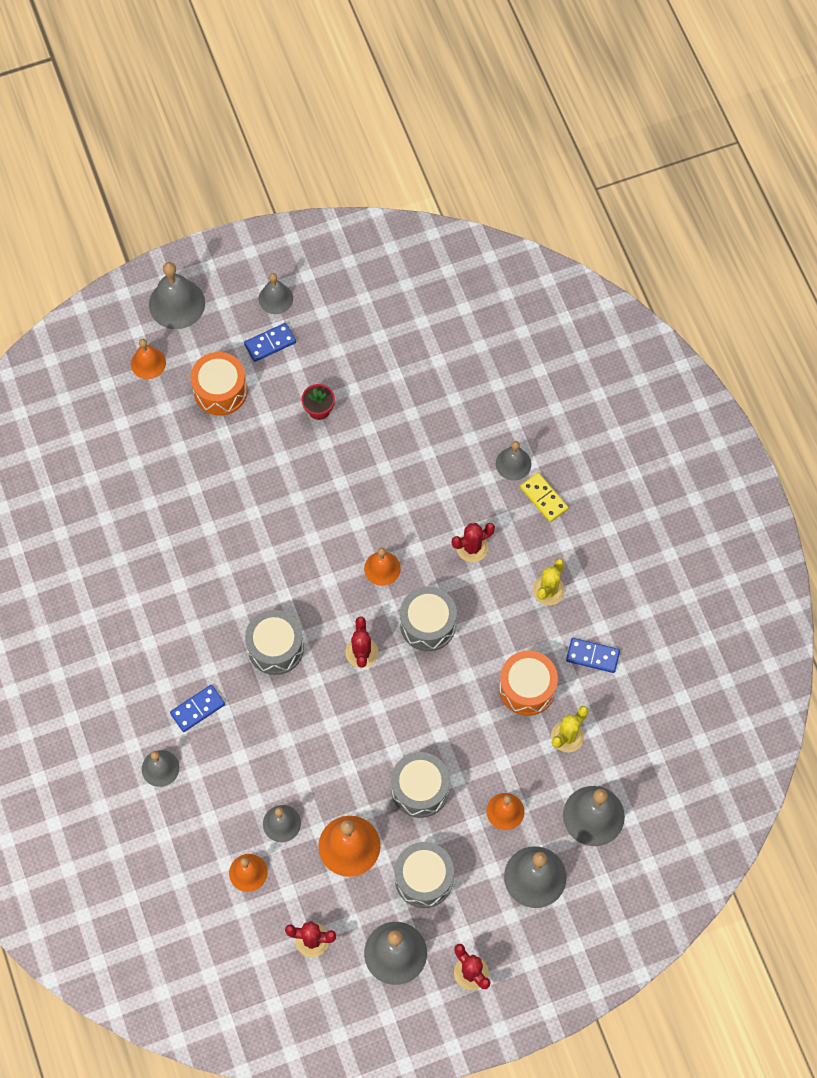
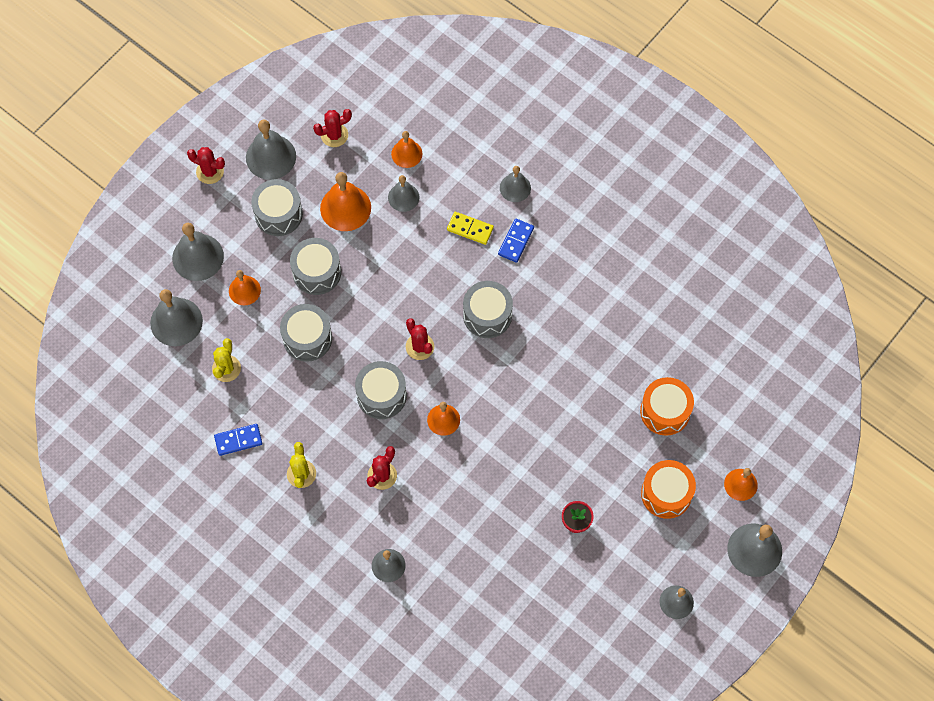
camera: 150 degrees right, 0 degrees up
(270, 343) = (654, 558): blue domino -> none
(468, 723) = (307, 338): none -> grey drum
(527, 688) = (277, 388): orange drum -> orange drum (665, 411)
(544, 498) = (346, 549): yellow domino -> yellow domino (470, 229)

